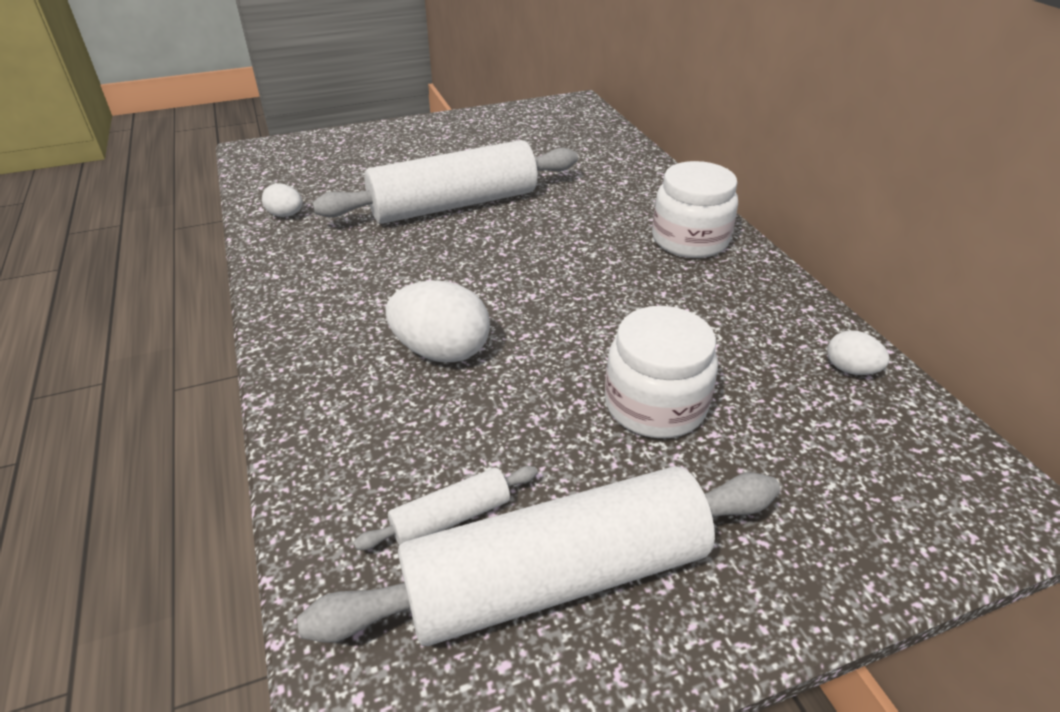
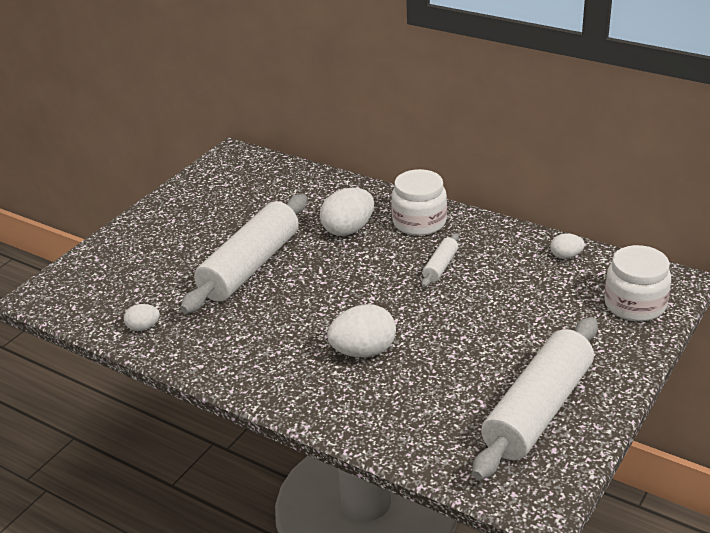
camera: 35 degrees left, 5 degrees down
(451, 517) = (468, 416): white rolling pin -> white rolling pin (440, 266)
(598, 213) = (348, 229): none -> white egg
(655, 404) = (499, 319): white jar -> white jar (635, 304)

